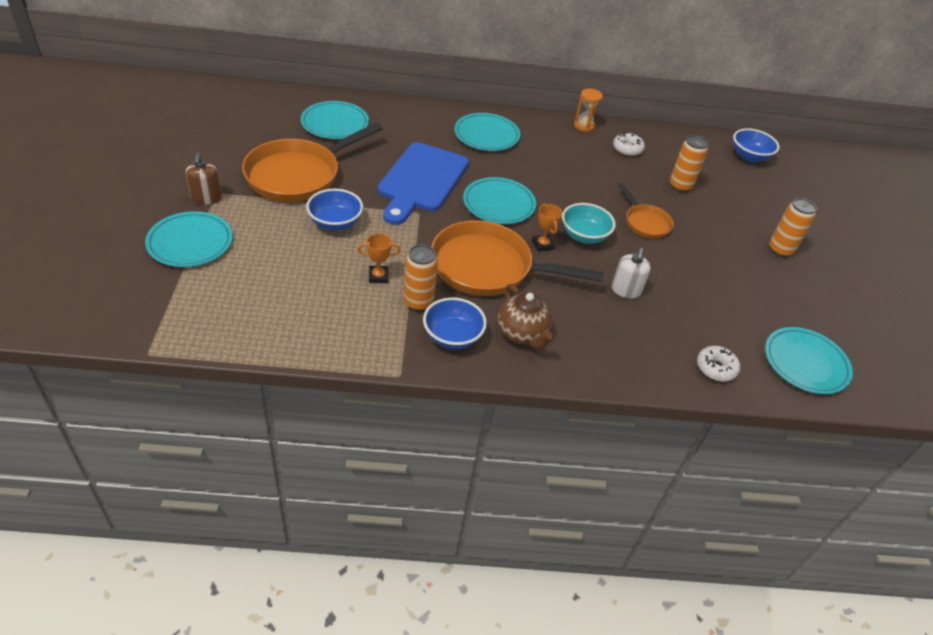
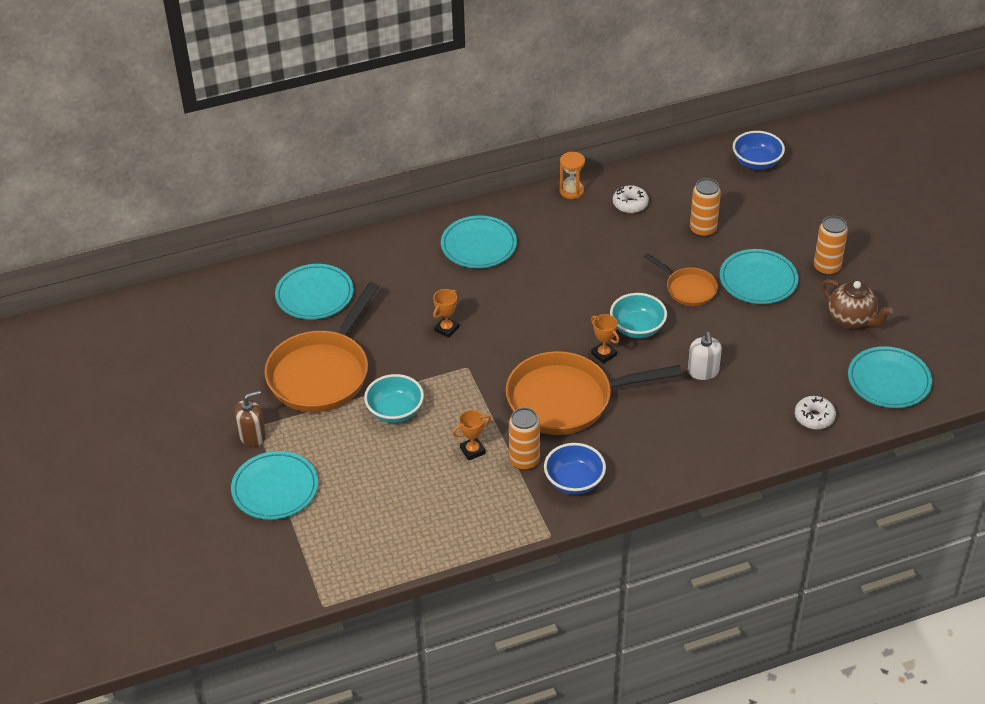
camera: 15 degrees left, 0 degrees up
(206, 198) = (252, 436): brown soap dispenser -> brown soap dispenser turned 90 degrees counterclockwise
(335, 223) = (395, 411): blue bowl -> turquoise bowl
(421, 180) = (446, 329): blue cutting board -> orange trophy
(499, 204) = (538, 325): turquoise plate -> turquoise plate (758, 280)
(522, 334) = (633, 454): brown teapot -> brown teapot (851, 319)

